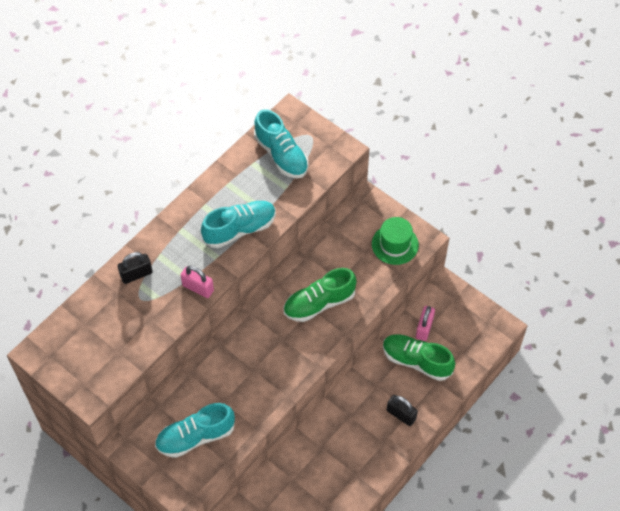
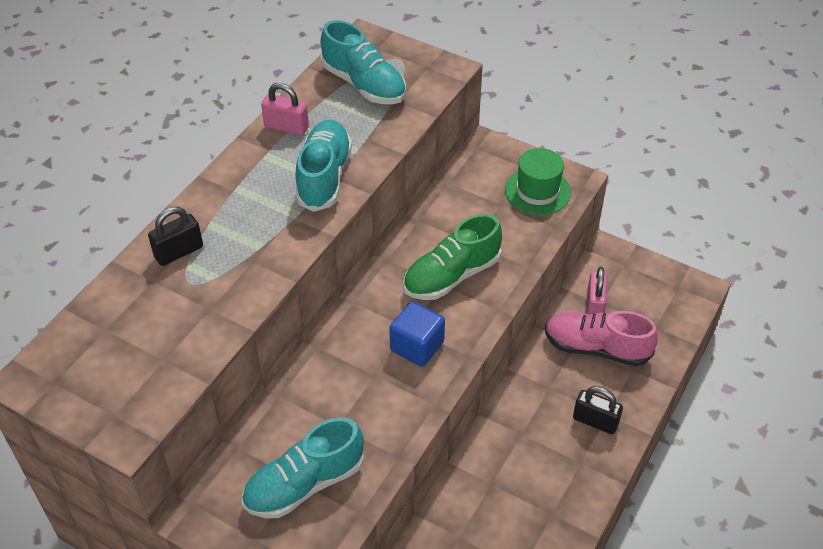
camera: 10 degrees left, 10 degrees down
(198, 288) = (276, 257): pink padlock -> pink padlock (286, 127)
(239, 229) = (324, 177): turquoise shoe -> turquoise shoe turned 45 degrees counterclockwise
(284, 353) = (417, 346): none -> blue cube
(416, 361) = (596, 348): green shoe -> pink shoe

